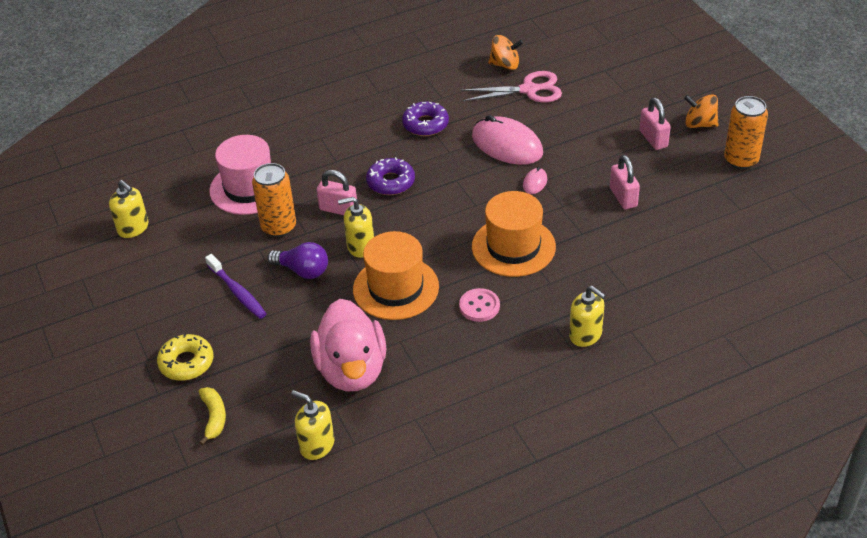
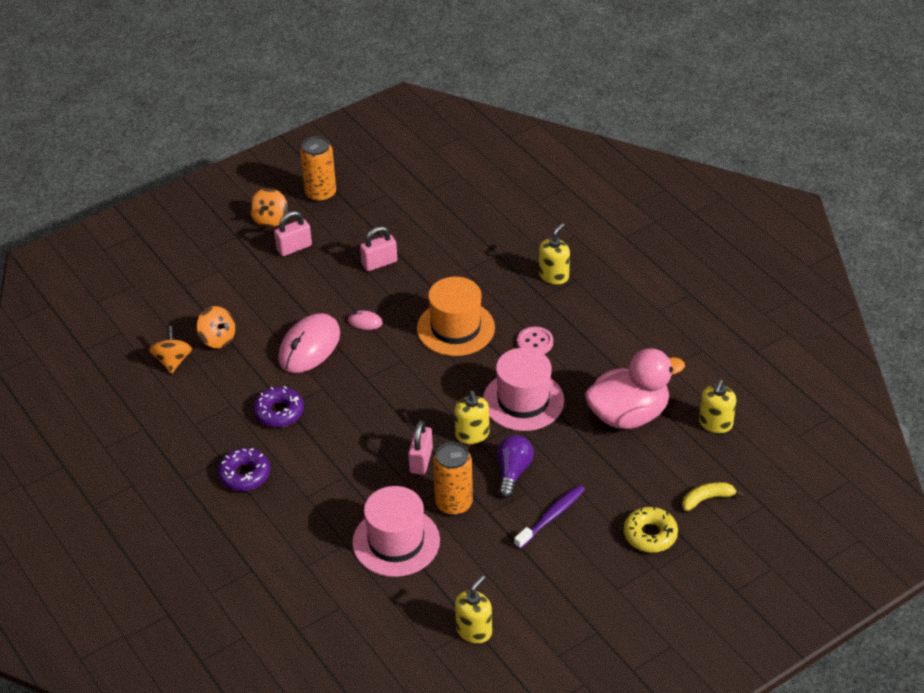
camera: 100 degrees left, 0 degrees up
(391, 182) = (375, 426): purple donut -> purple donut (245, 474)
(396, 288) = (523, 401): orange hat -> pink hat
(528, 90) = (218, 339): pink scissors -> orange spinning top

